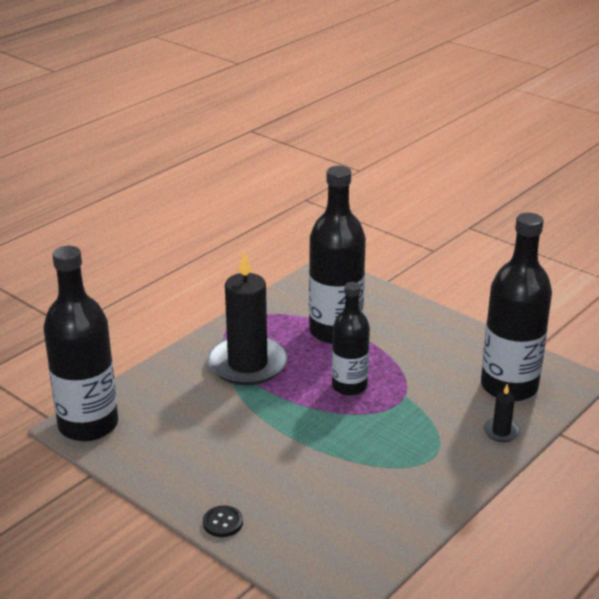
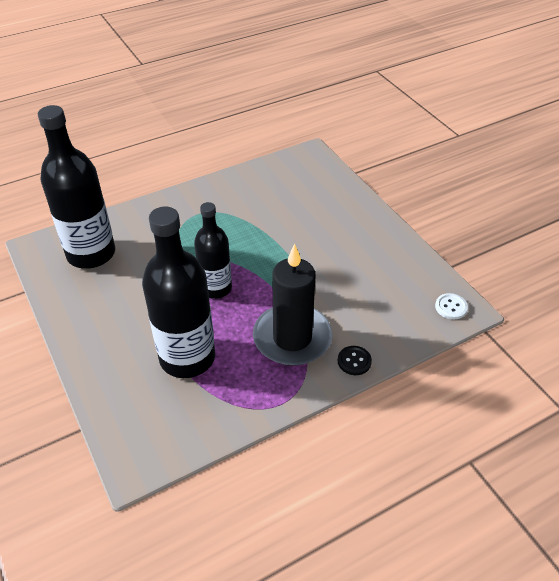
camera: 160 degrees left, 15 degrees up
(88, 425) = (451, 307): black bottle -> white button
(223, 523) = (362, 205): black button -> black button (354, 361)
(501, 432) = (134, 219): black candle -> none

